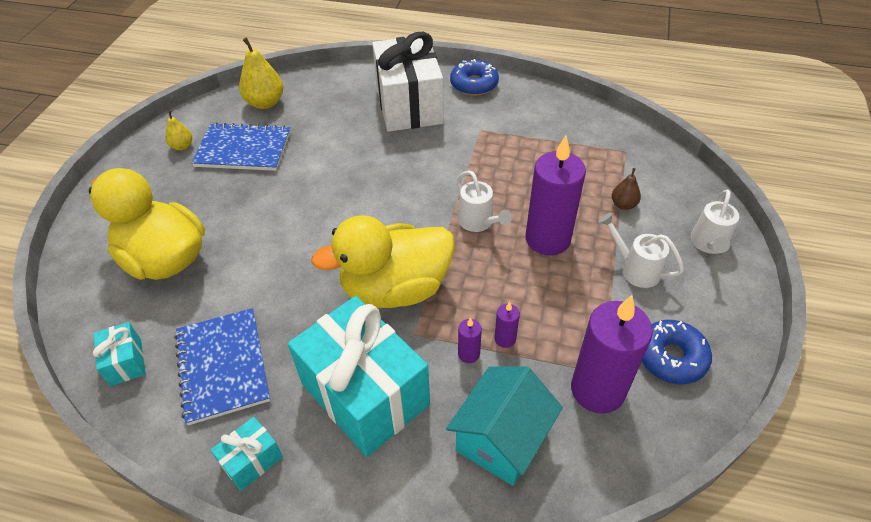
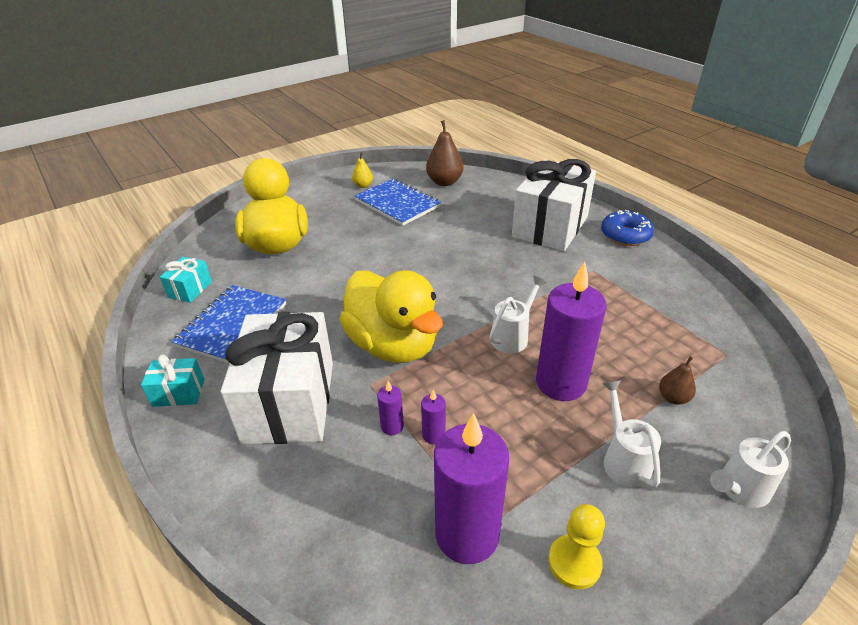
camera: 40 degrees right, 10 degrees down
(265, 103) = (444, 182): yellow pear -> brown pear
(365, 394) = (290, 401): turquoise gift -> white gift
(395, 288) = (393, 345): yellow duck -> yellow duck turned 150 degrees counterclockwise
(479, 222) = (512, 336): white watering can -> white watering can turned 150 degrees counterclockwise
(501, 440) = (341, 509): turquoise house -> none
(671, 357) = (574, 563): blue donut -> yellow pawn

